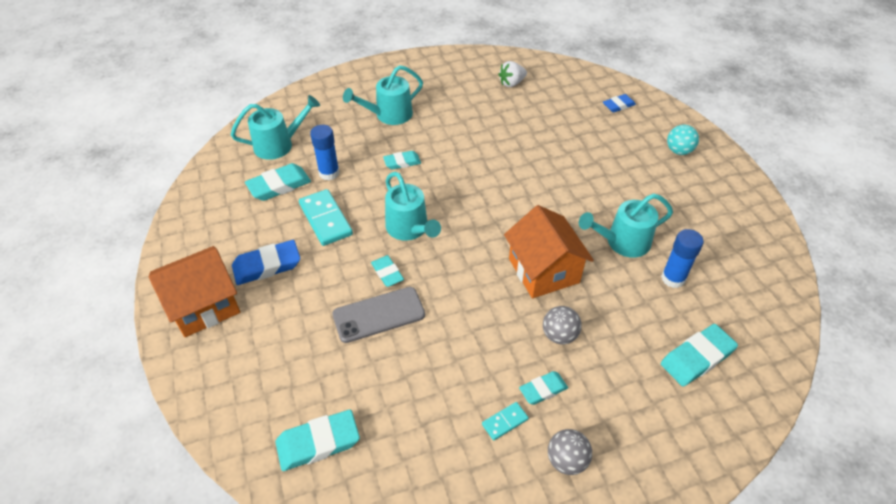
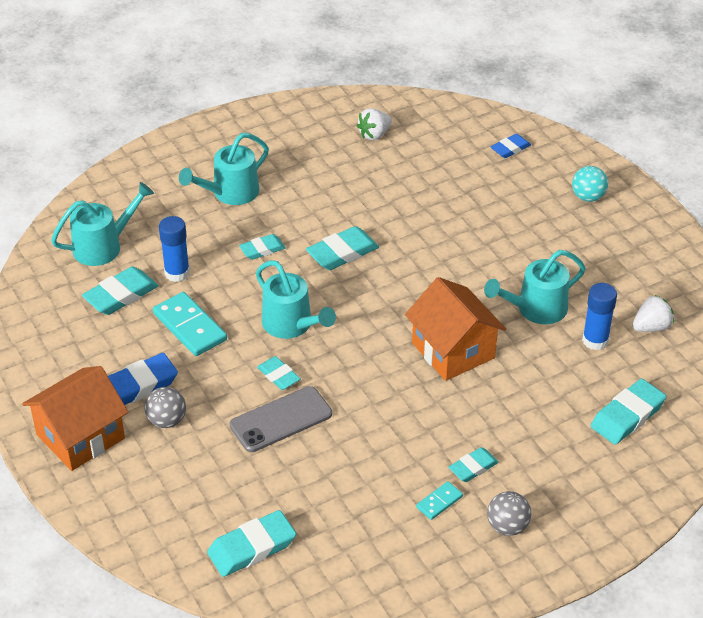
camera: 10 degrees left, 5 degrees down
(466, 173) = (342, 253): none -> turquoise eraser
(559, 335) = (481, 414): grey ball -> grey ball (167, 421)
(726, 273) = (651, 327): none -> white strawberry

